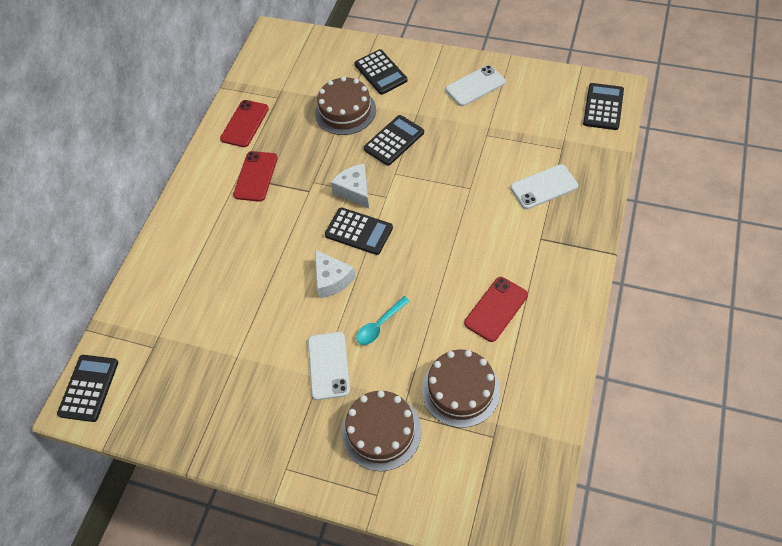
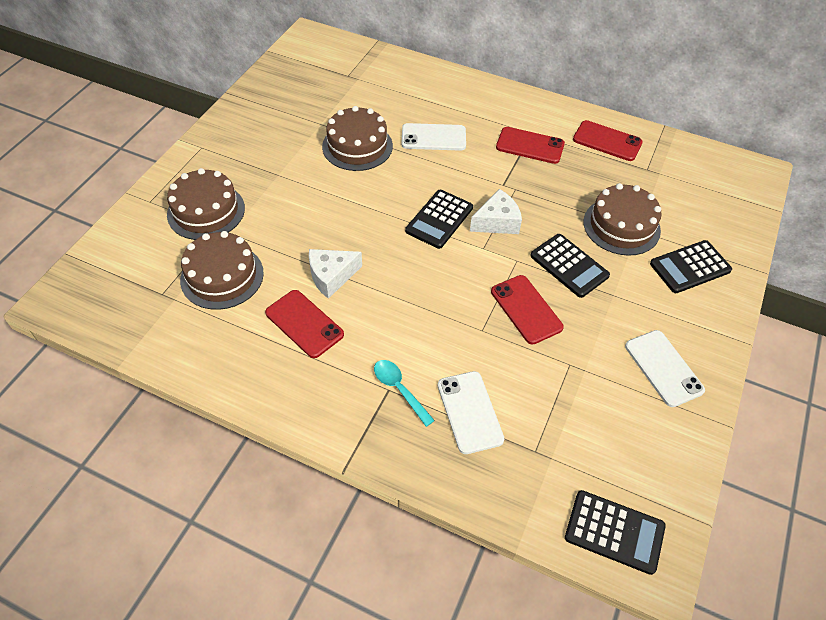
camera: 90 degrees right, 5 degrees down
(89, 388) = (322, 42): black calculator -> none
(269, 314) = (357, 146): none -> brown cake
(328, 365) = (287, 182): white phone -> white phone (433, 137)
(332, 279) = (384, 193): white cheese -> white cheese (331, 276)
(380, 325) = (318, 223): turquoise spoon -> turquoise spoon (399, 389)
(443, 163) = (526, 309): none -> red phone

